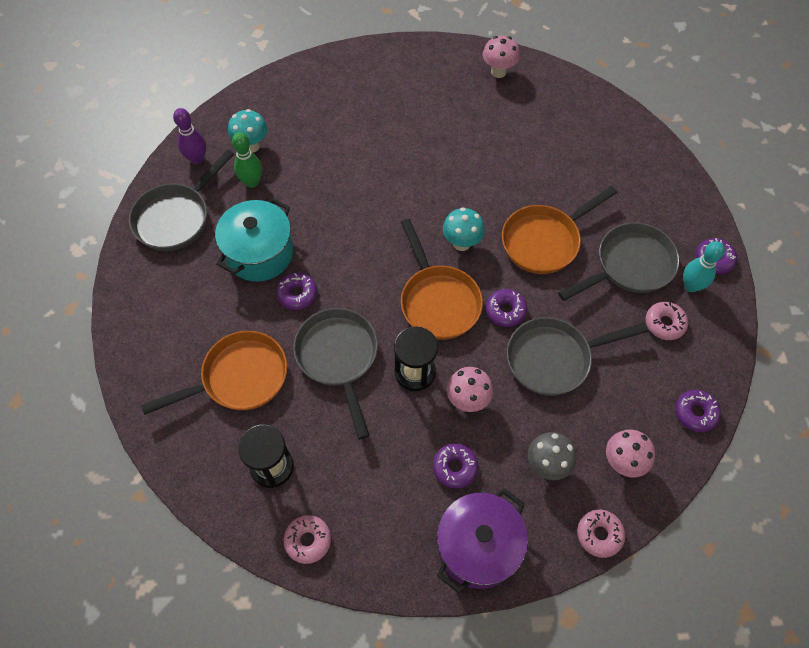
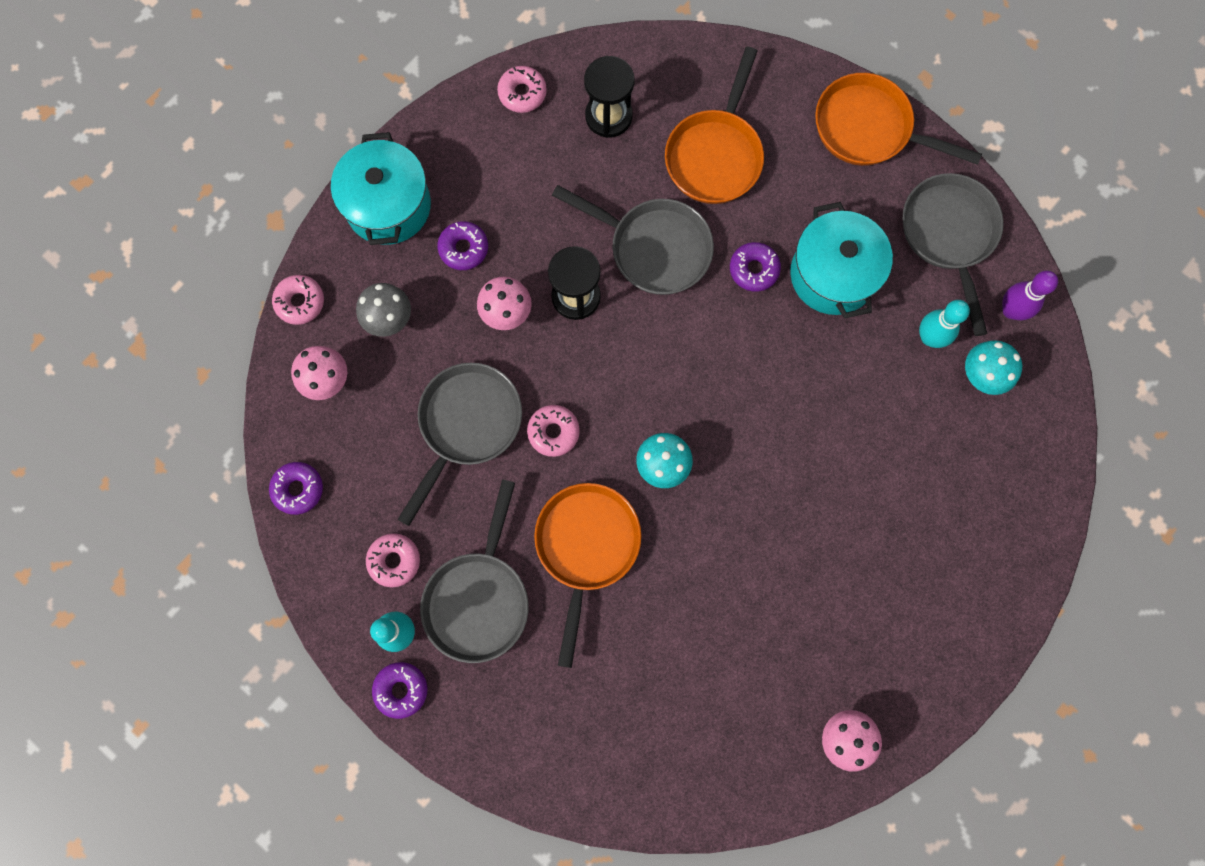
camera: 135 degrees right, 15 degrees up
(252, 182) = (929, 337): green bowling pin -> turquoise bowling pin
(438, 301) = (623, 383): orange pan -> orange pan (869, 128)
(478, 547) = (388, 205): purple pot -> turquoise pot
(505, 310) = (553, 432): purple donut -> pink donut

